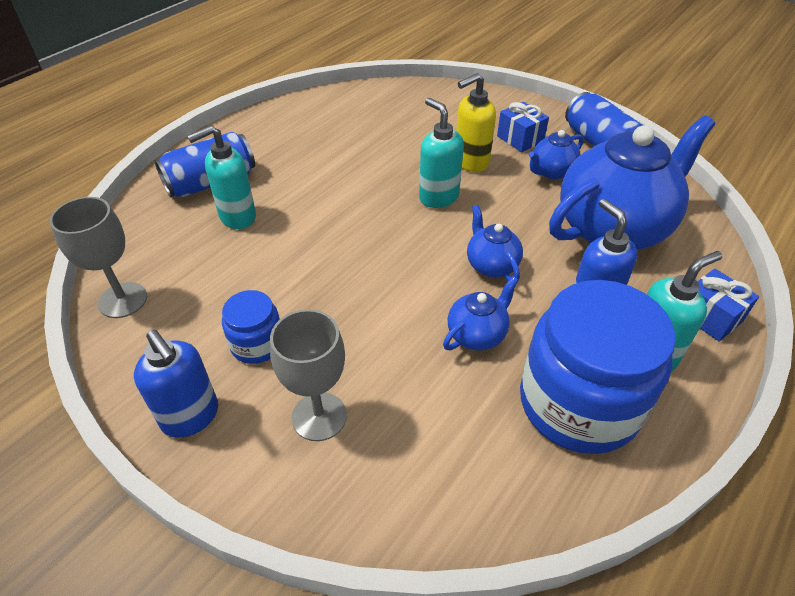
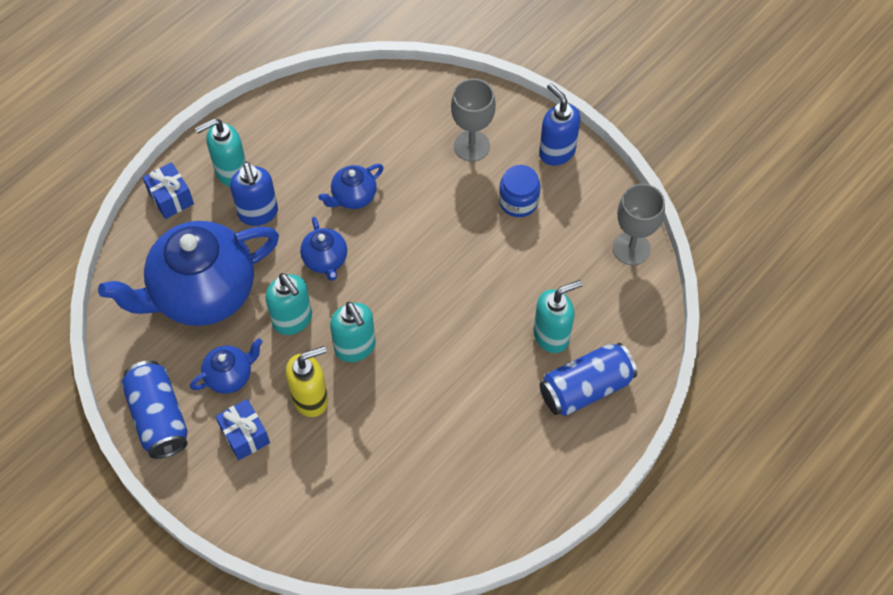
camera: 175 degrees left, 15 degrees up
(508, 213) = (293, 320): none -> turquoise soap dispenser
(579, 403) = (297, 142): blue jar -> none

